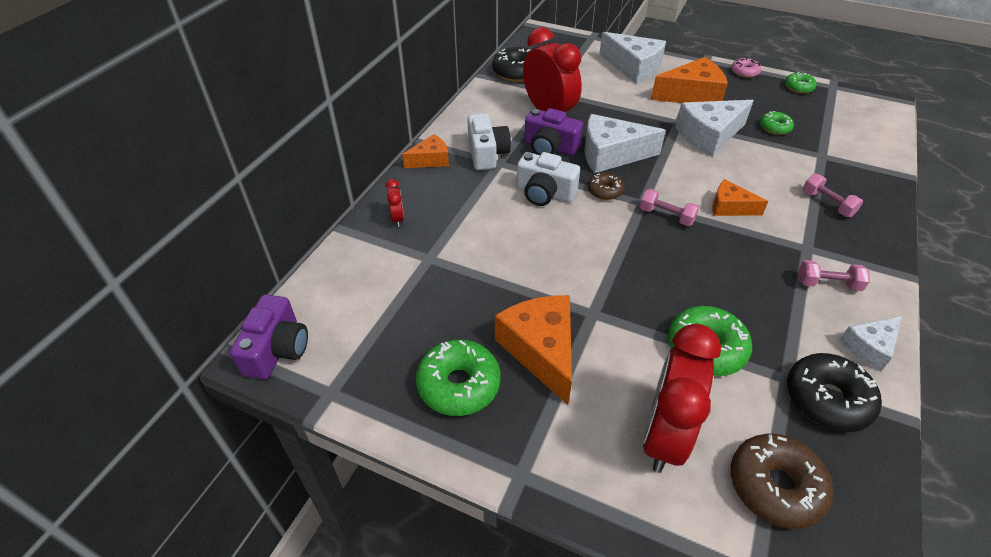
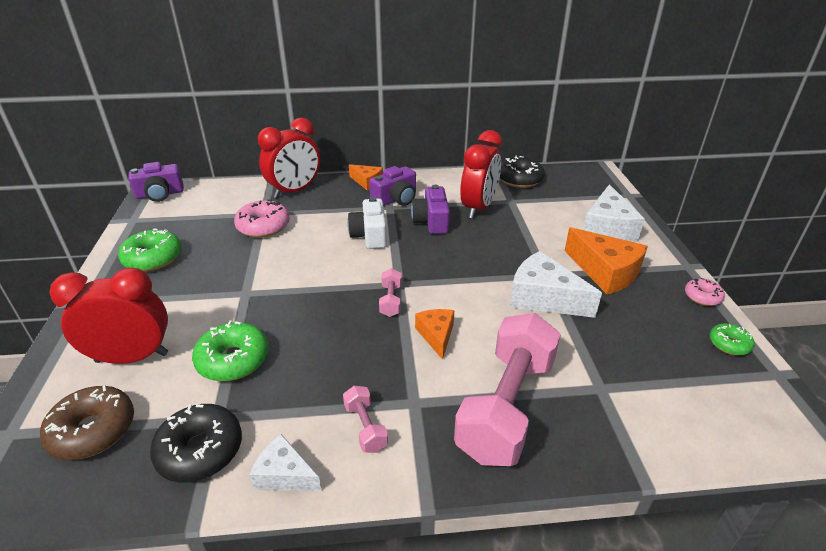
camera: 60 degrees right, 10 degrees down
(397, 219) = (294, 191): red clock -> red clock, size x2.35
(461, 265) = (263, 226): none -> pink donut
(487, 153) = (396, 199): white camera -> purple camera
(541, 350) = (196, 280): orange cheese -> none
(605, 191) = (397, 261): brown donut -> none
(611, 154) = (452, 251): white cheese -> none
(774, 128) = (614, 340): green donut -> none
(827, 204) = (506, 406): pink dumbbell -> pink dumbbell, size x2.40

